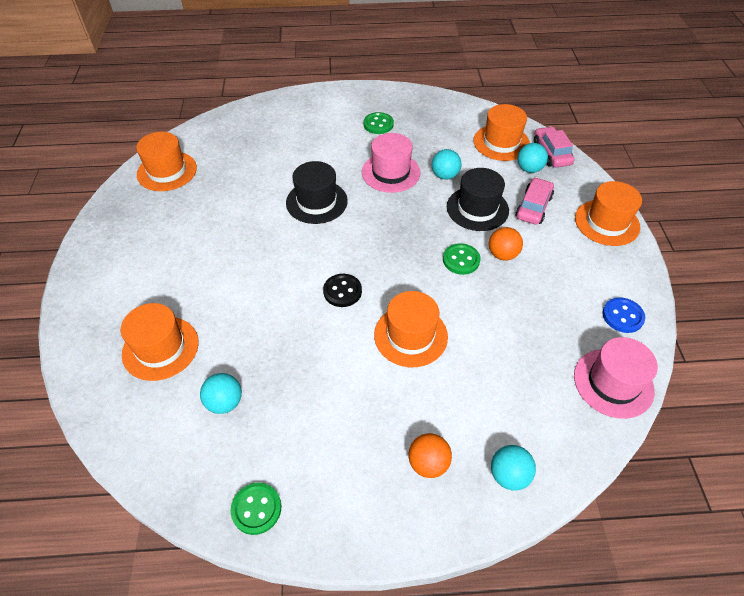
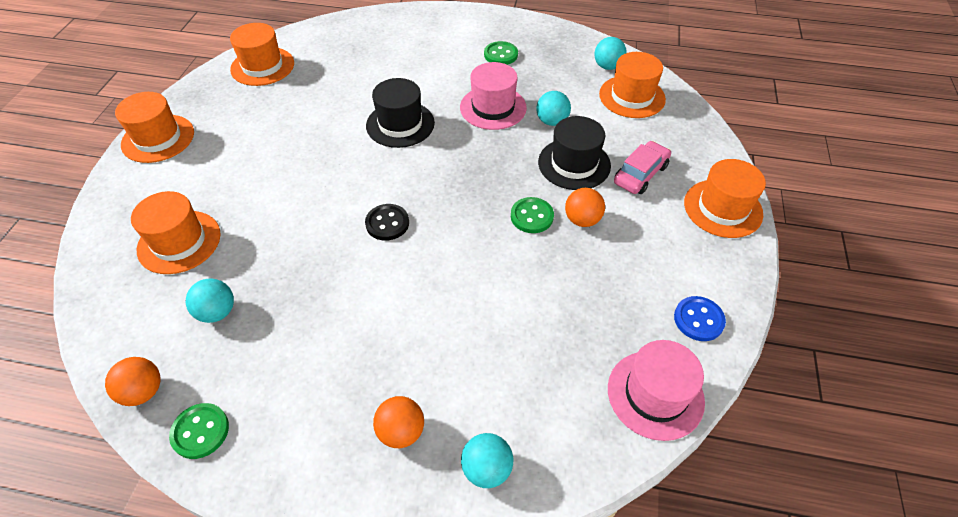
camera: 15 degrees right, 0 degrees up
(188, 488) = (143, 391): none -> orange ball
(410, 335) = (441, 286): orange hat -> orange hat (158, 138)
(529, 169) = (653, 131): turquoise ball -> turquoise ball (607, 66)
(551, 153) = (687, 118): pink car -> none

